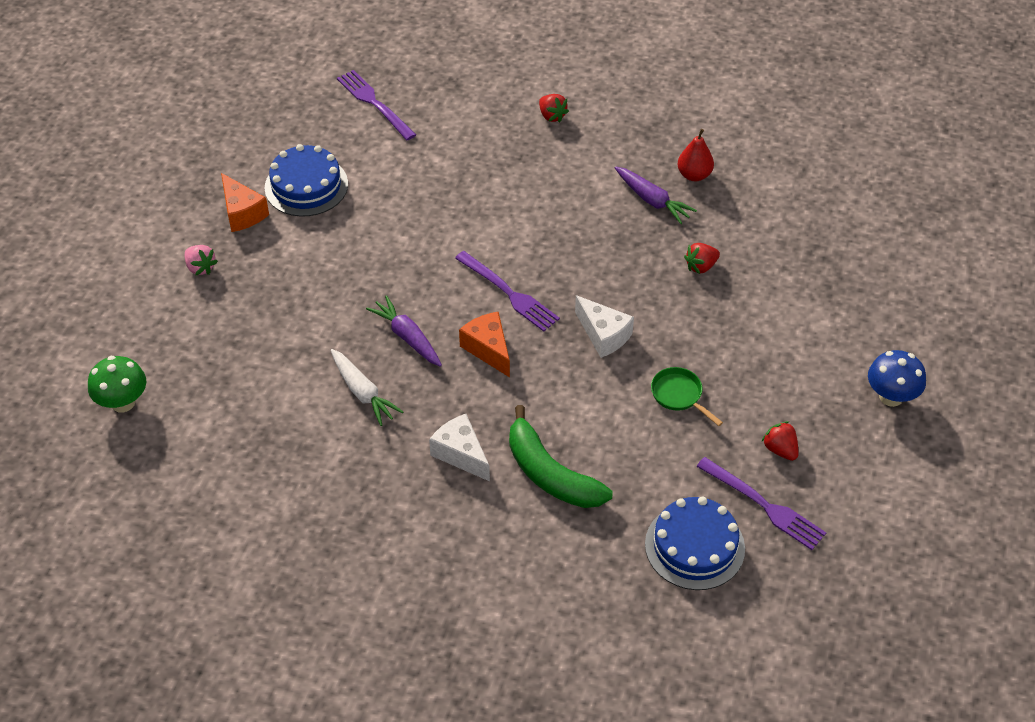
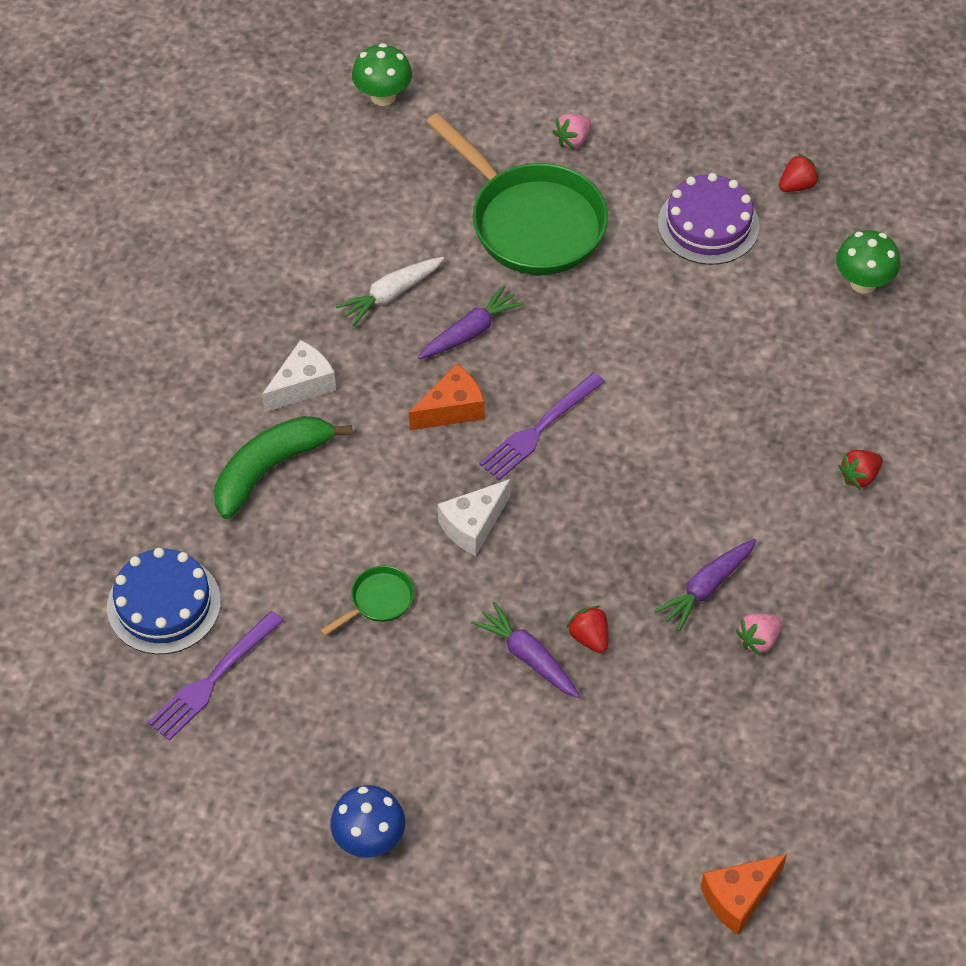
camera: 90 degrees right, 5 degrees up
(242, 213) = (660, 169): orange cheese -> orange cheese (738, 898)
(291, 296) = (531, 222): none -> green pan
(306, 186) = (708, 224): blue cake -> purple cake
(373, 103) = (863, 283): purple fork -> green mushroom
(694, 175) = (758, 640): red pear -> pink strawberry
(721, 302) = (528, 657): none -> purple carrot
(780, 449) = (292, 703): red strawberry -> red strawberry (797, 185)

